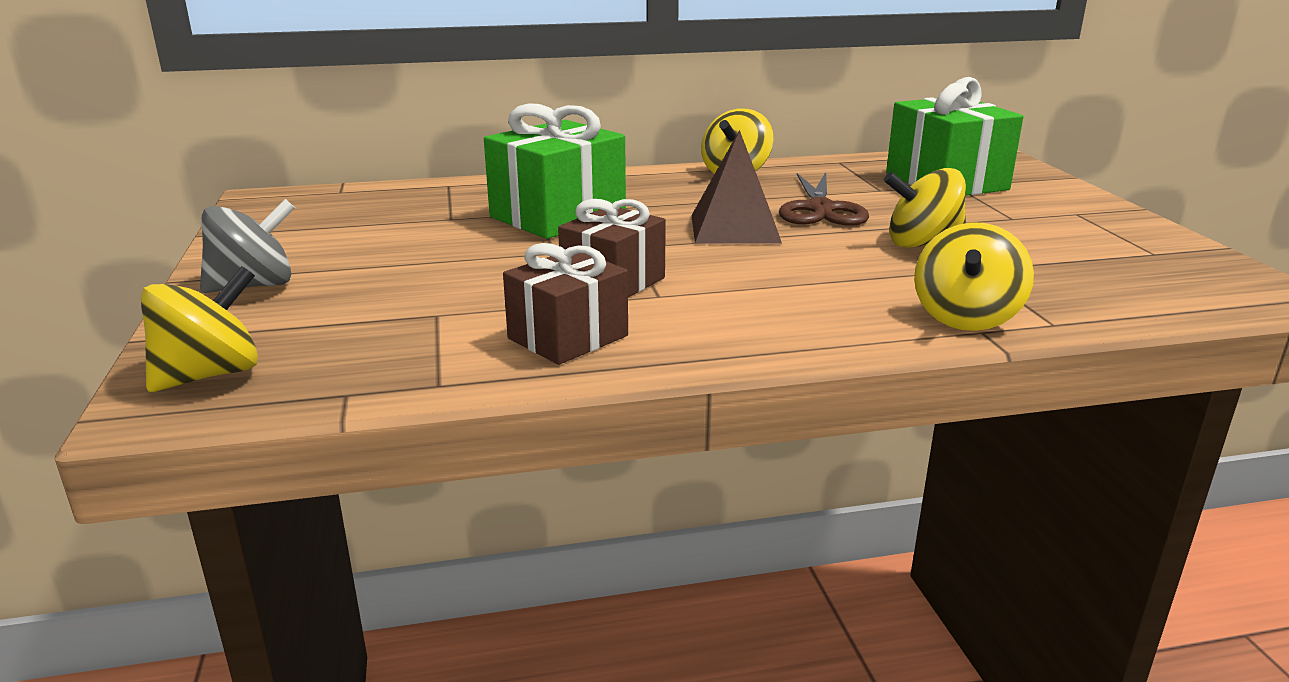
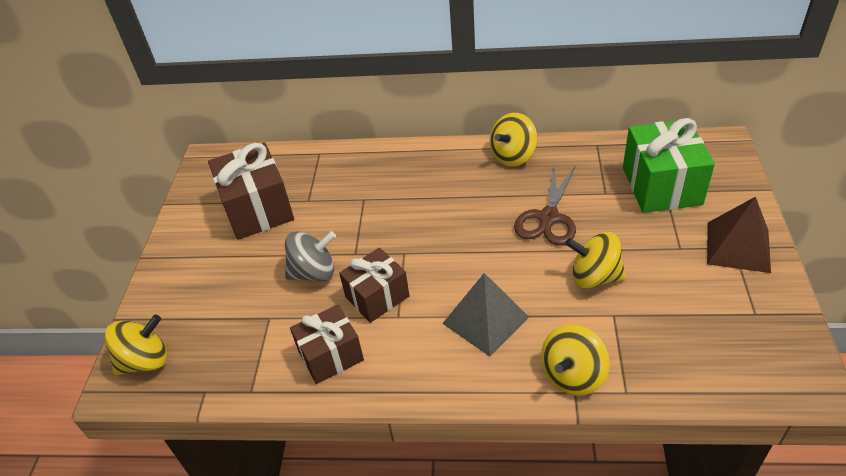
camera: 20 degrees right, 20 degrees up
(254, 286) = (182, 270): grey spinning top -> grey spinning top (314, 272)
(369, 229) = (257, 209): none -> brown gift
(558, 216) = (373, 205): green gift -> none
(735, 228) = (478, 238): brown pyramid -> brown pyramid (738, 246)
(797, 287) = (485, 320): none -> grey pyramid

